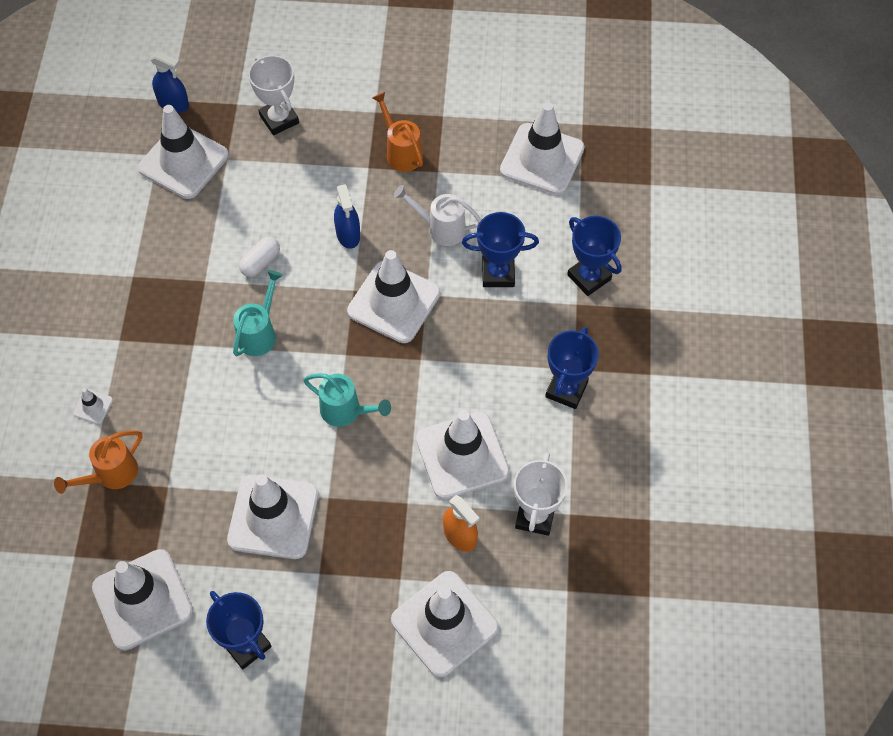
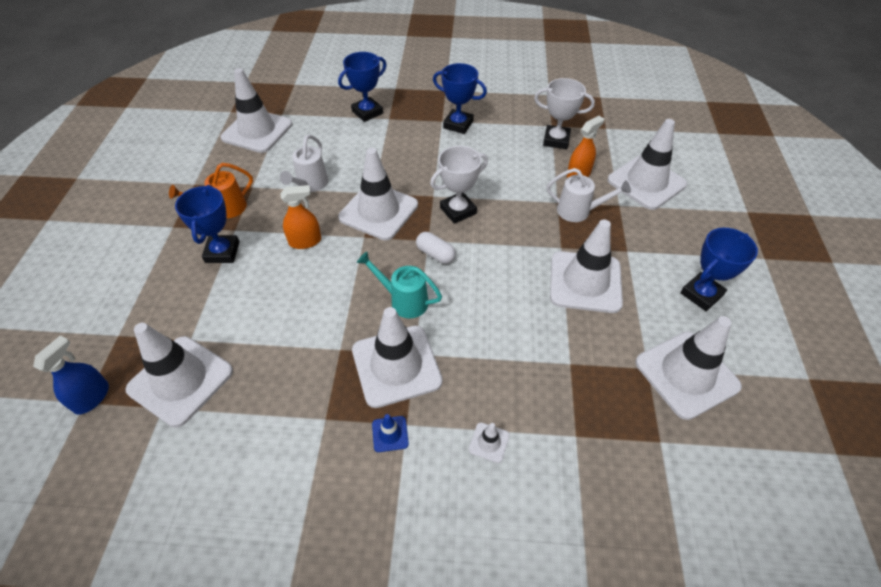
camera: 90 degrees left, 10 degrees down
(111, 327) = (390, 434): none -> blue traffic cone
(111, 475) = (565, 416): orange watering can -> none
(261, 262) = (325, 304): white capsule -> white capsule (435, 254)
(279, 119) = (153, 297): white trophy -> white trophy (458, 210)
(346, 411) = (482, 238): turquoise watering can -> none
(348, 234) = (305, 241): blue spray bottle -> orange spray bottle
(389, 526) = (579, 211): none -> white watering can
(462, 455) = (514, 173): white traffic cone -> white traffic cone (396, 366)
(498, 274) = (358, 154): blue trophy -> blue trophy (222, 252)

